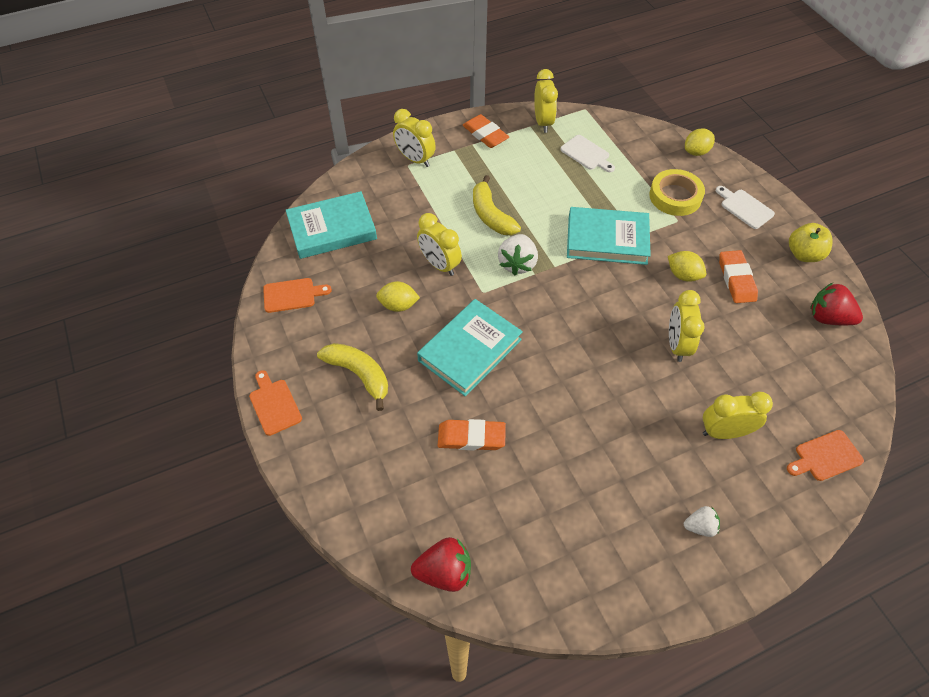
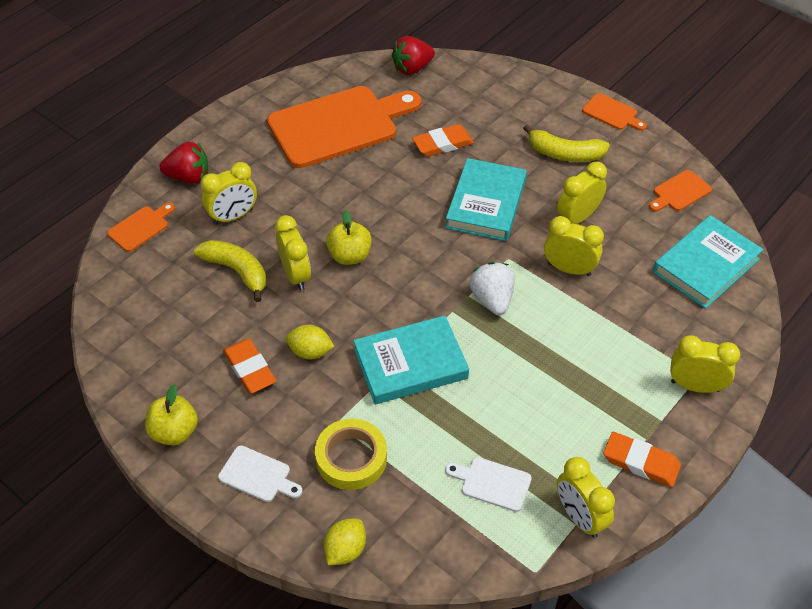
camera: 155 degrees right, 5 degrees down
(398, 305) = (577, 217): yellow lemon -> yellow clock
(491, 215) = (555, 345): yellow banana -> yellow banana (237, 271)
(573, 512) = (339, 125): none -> orange cutting board
(621, 345) = (350, 256): none -> yellow apple
(700, 526) = (239, 148): white strawberry -> none
(828, 318) = (142, 359): red strawberry -> red strawberry (188, 177)

